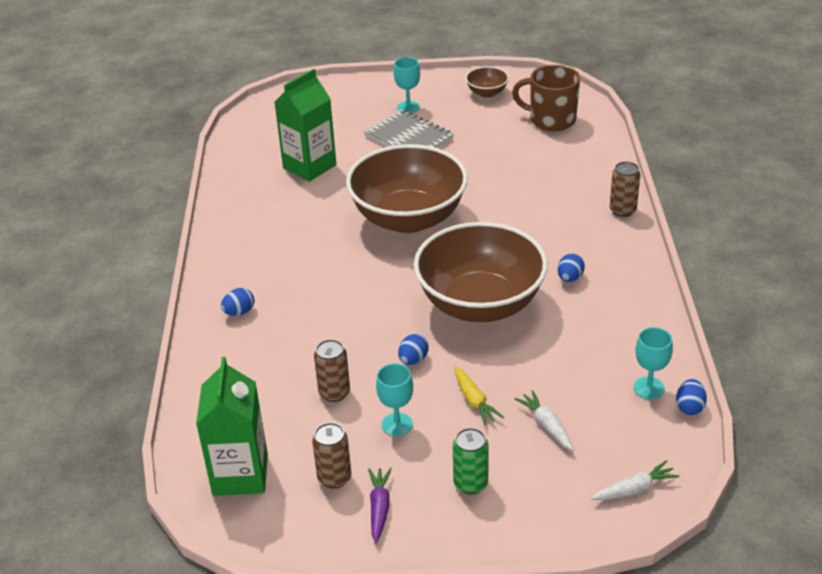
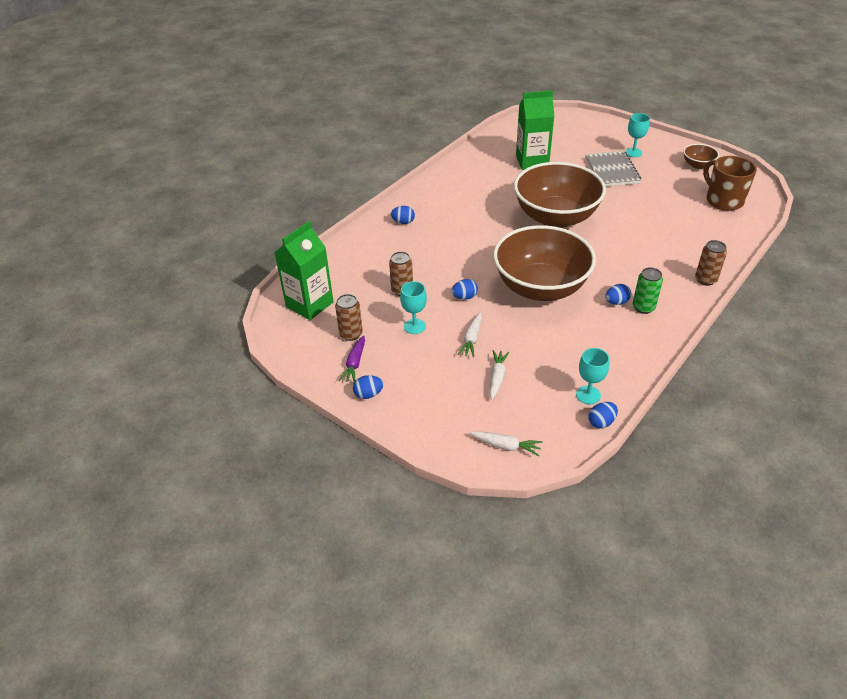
camera: 40 degrees right, 5 degrees up
(379, 508) = (354, 363): purple carrot -> purple carrot turned 150 degrees clockwise
(436, 531) = (368, 394): none -> blue egg
(470, 483) = (416, 381): green can -> green can (643, 307)
(474, 401) = (471, 339): yellow carrot -> white carrot

